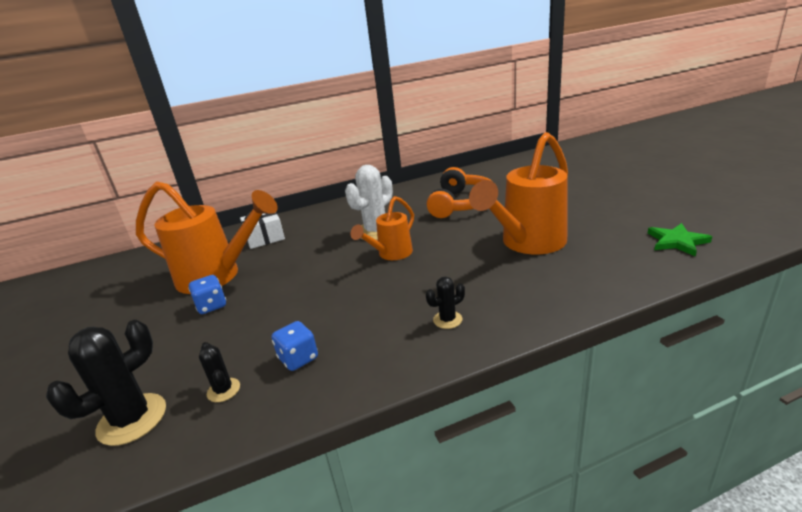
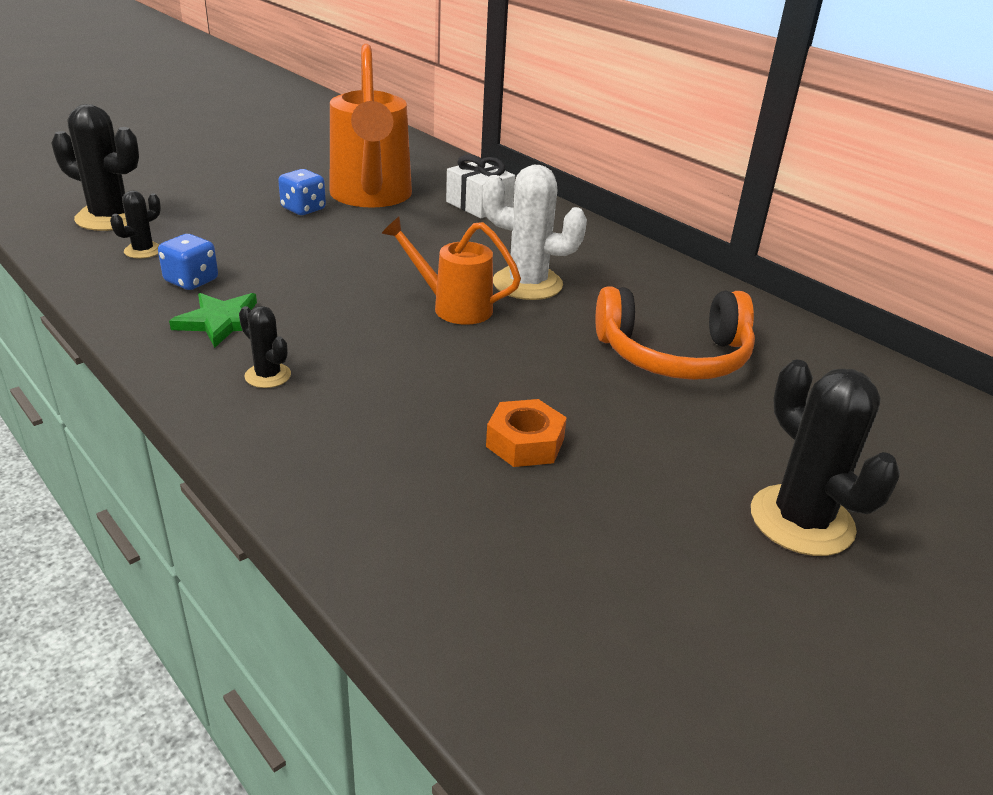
camera: 65 degrees right, 5 degrees up
(527, 244) = (525, 443): orange watering can -> orange nut
(581, 196) = (801, 520): none -> black cactus
(677, 241) = (599, 679): green star -> green star (222, 322)

